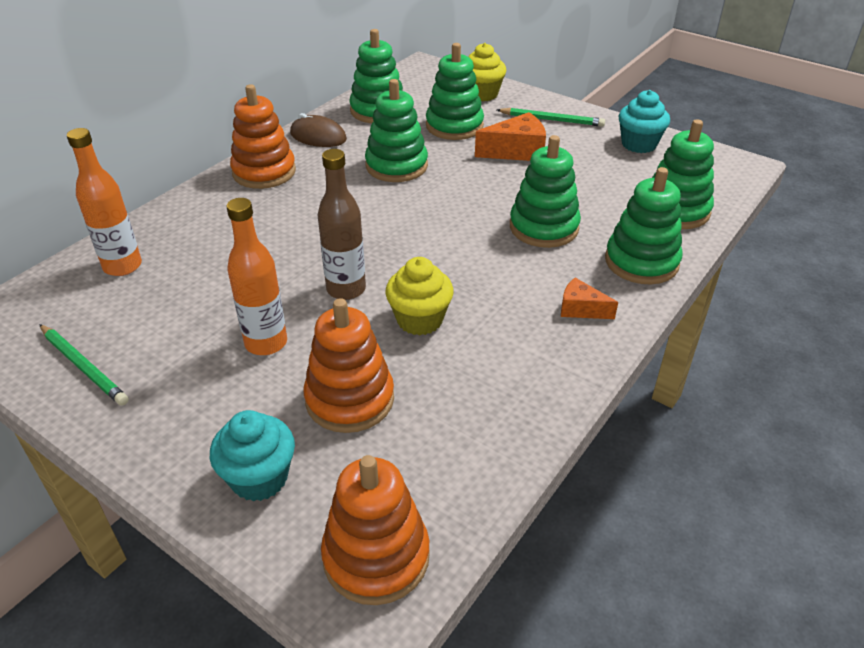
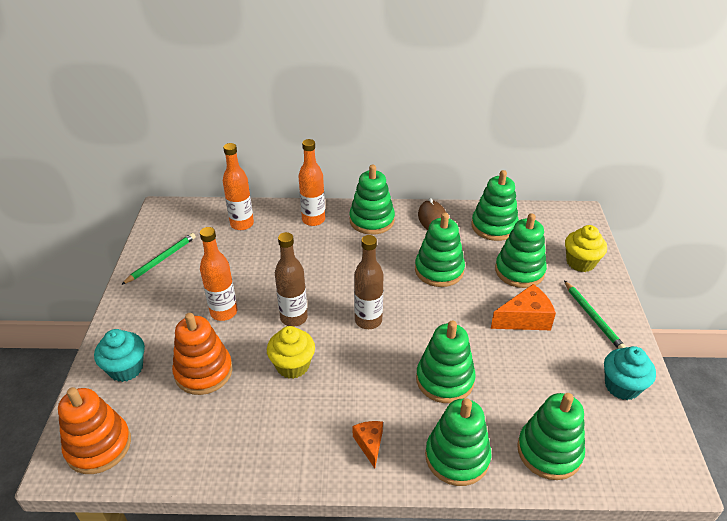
camera: 55 degrees right, 0 degrees up
(83, 366) = (161, 260): green pencil -> green pencil turned 150 degrees counterclockwise
(202, 209) = (313, 220): none -> orange bottle
(264, 172) = (372, 220): orange stacking toy -> green stacking toy
(413, 239) = (368, 320): none -> brown bottle
(516, 151) = (525, 319): orange cheese -> orange cheese turned 60 degrees counterclockwise

